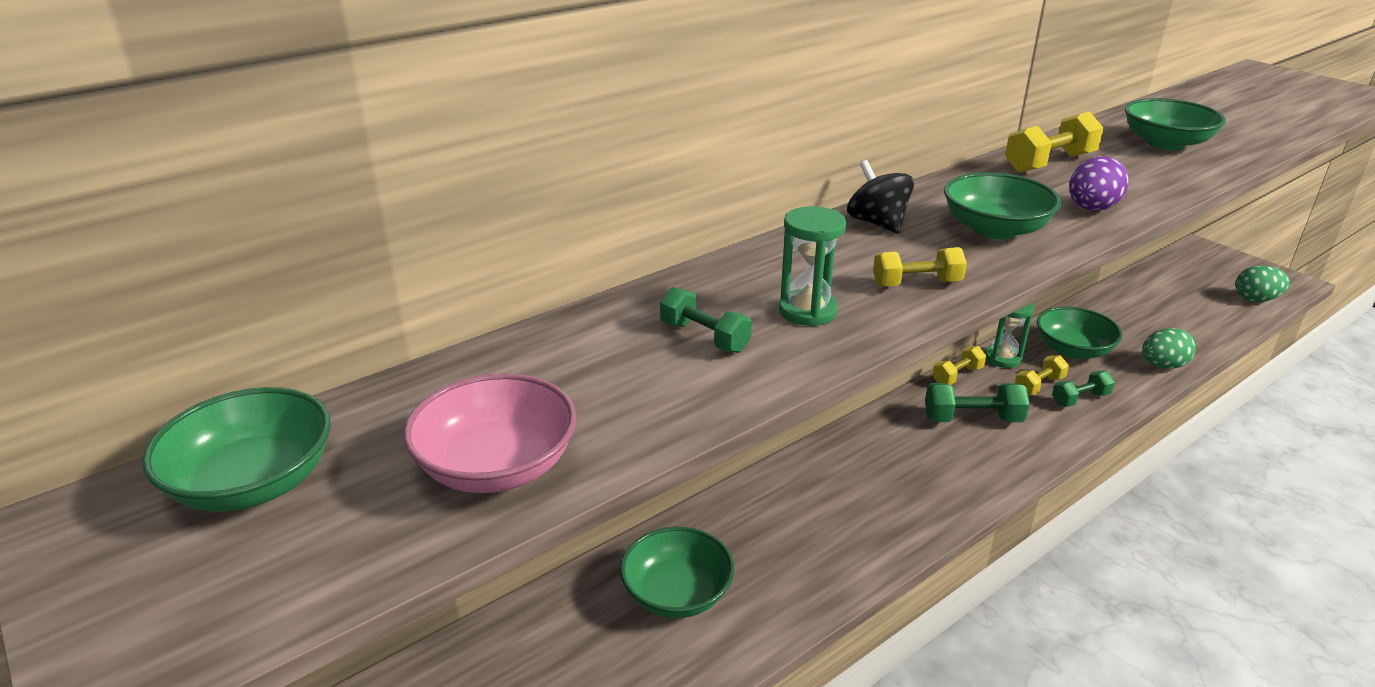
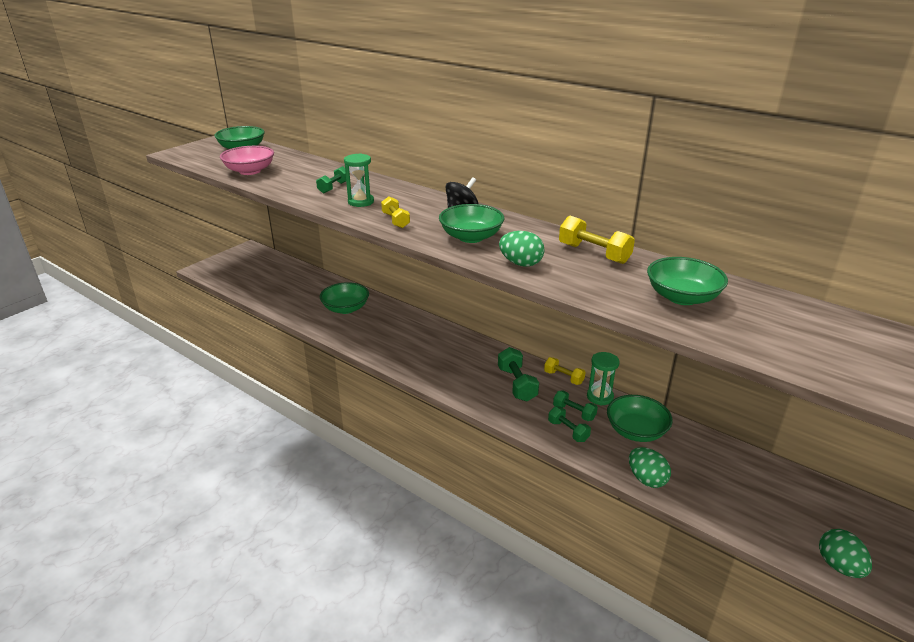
camera: 75 degrees right, 0 degrees up
(1039, 385) = (574, 412): yellow dumbbell -> green dumbbell
(1091, 209) = (521, 263): purple egg -> green egg

